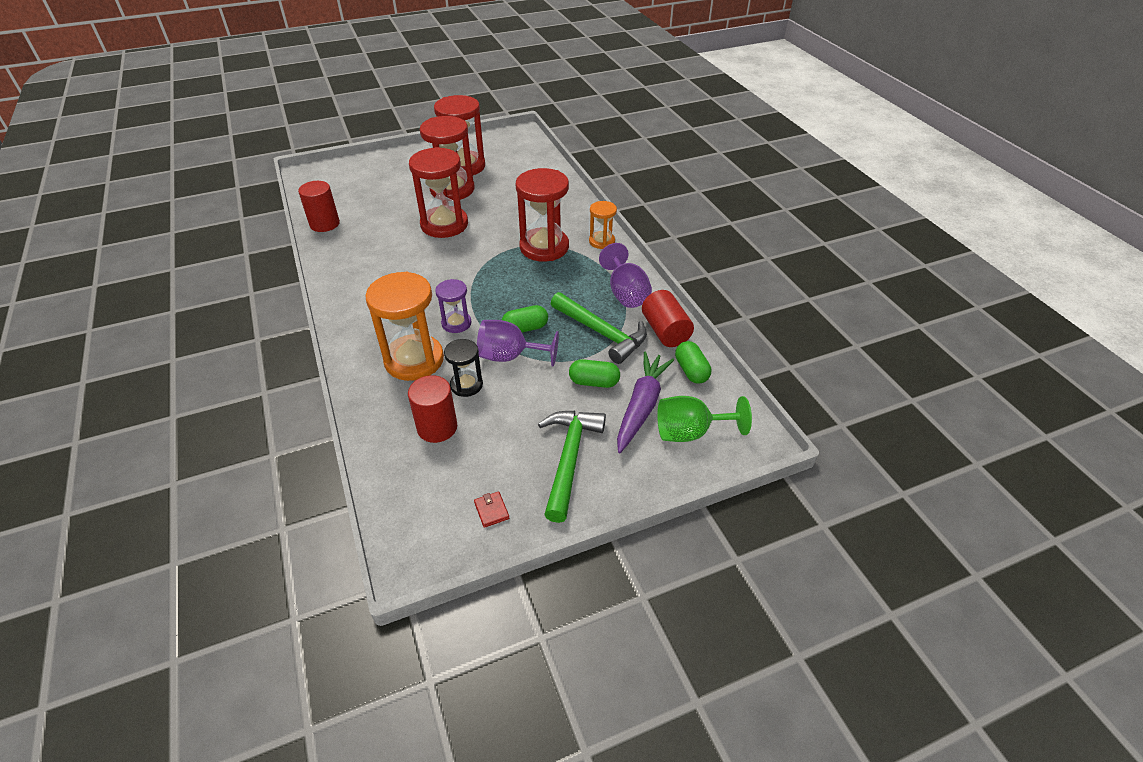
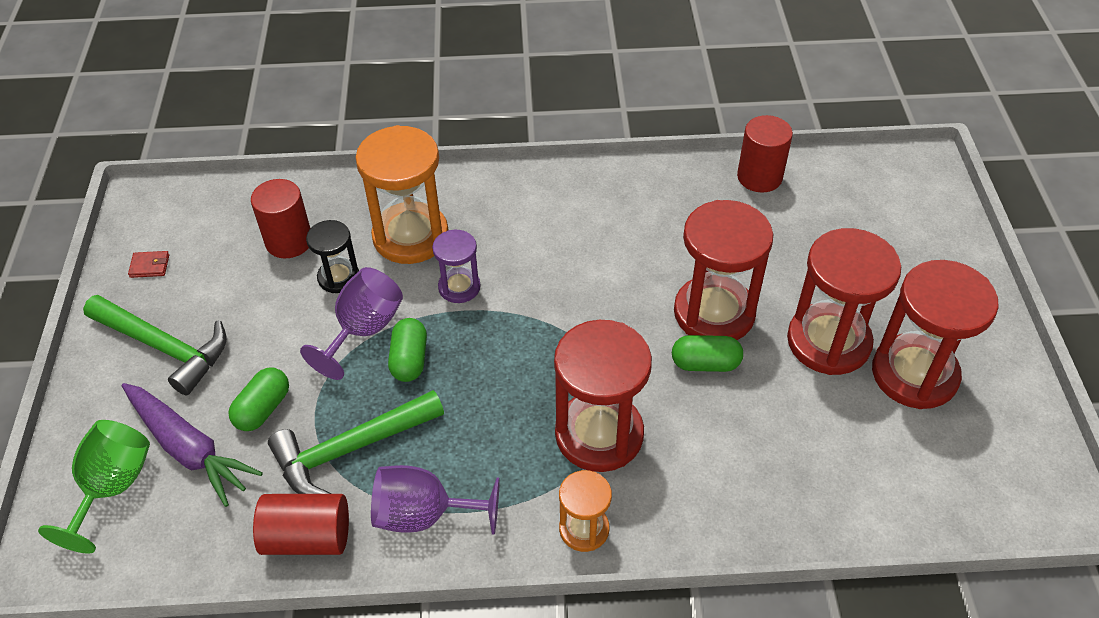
camera: 110 degrees right, 5 degrees up
(691, 371) = (210, 538): green capsule -> green capsule (705, 363)

